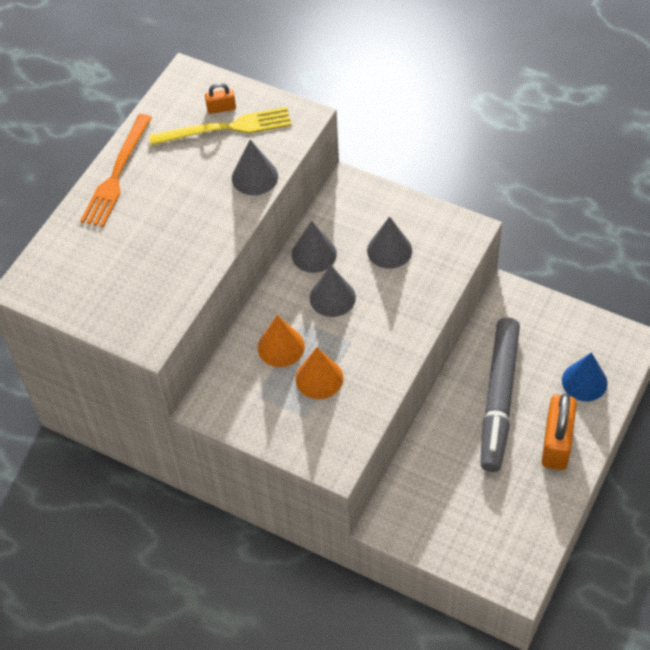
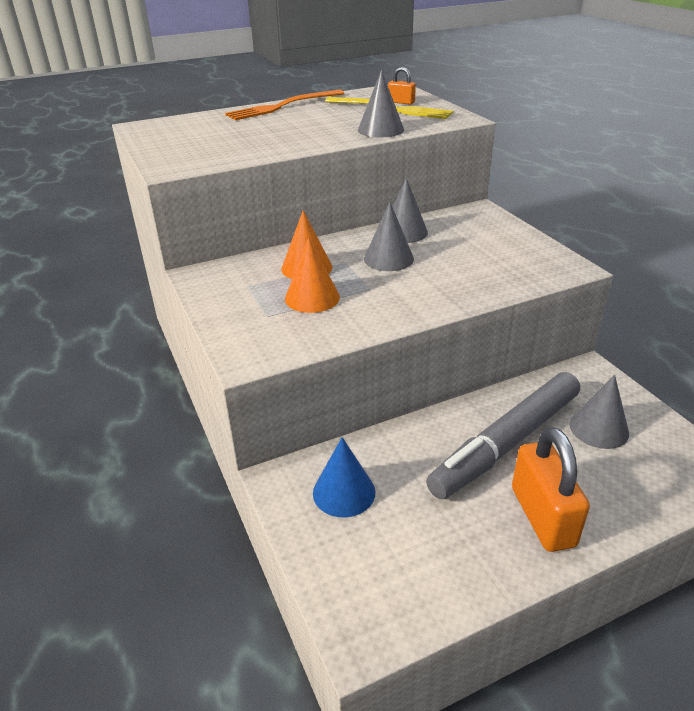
camera: 35 degrees right, 20 degrees down
(389, 250) = (475, 252): grey cone -> grey cone (599, 428)
(556, 443) = (542, 516): orange padlock -> orange padlock turned 60 degrees counterclockwise
(584, 381) = (626, 478): blue cone -> blue cone (344, 492)

